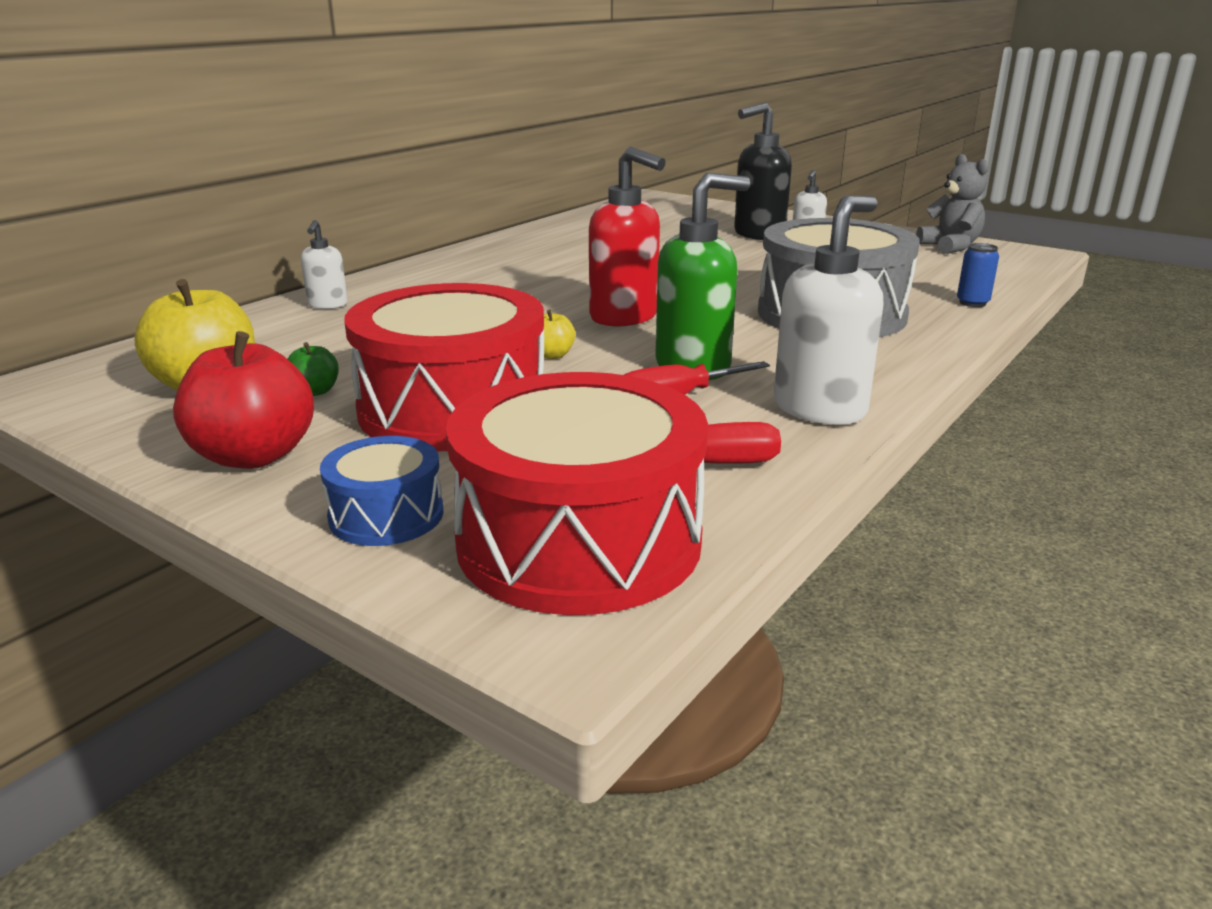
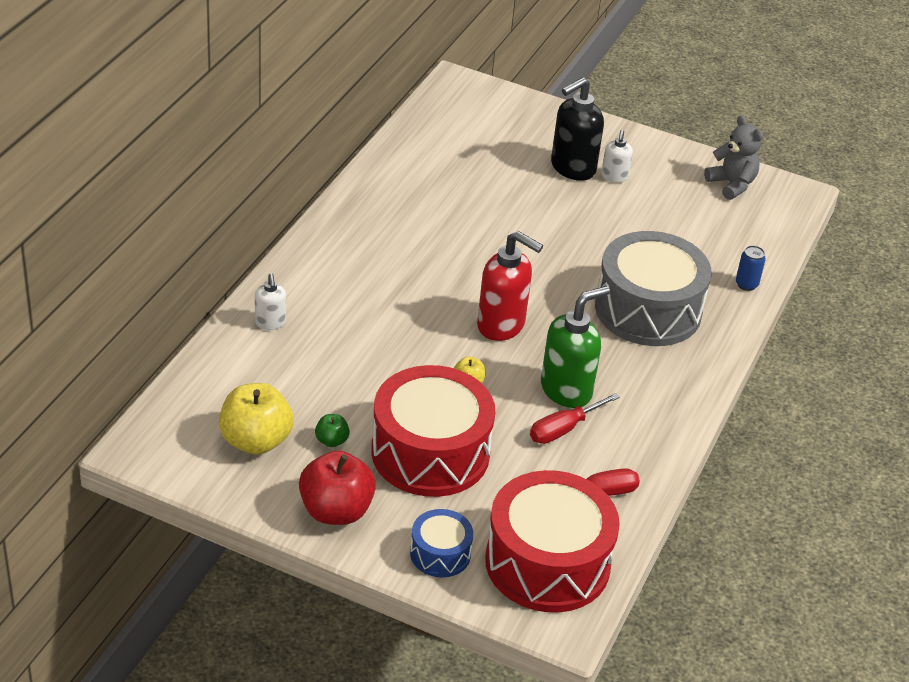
camera: 15 degrees left, 15 degrees up
(820, 409) = (653, 432): white soap dispenser -> none

